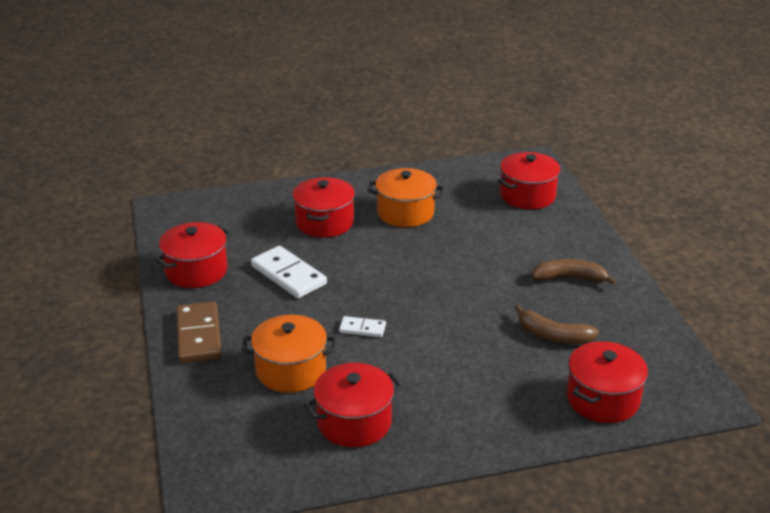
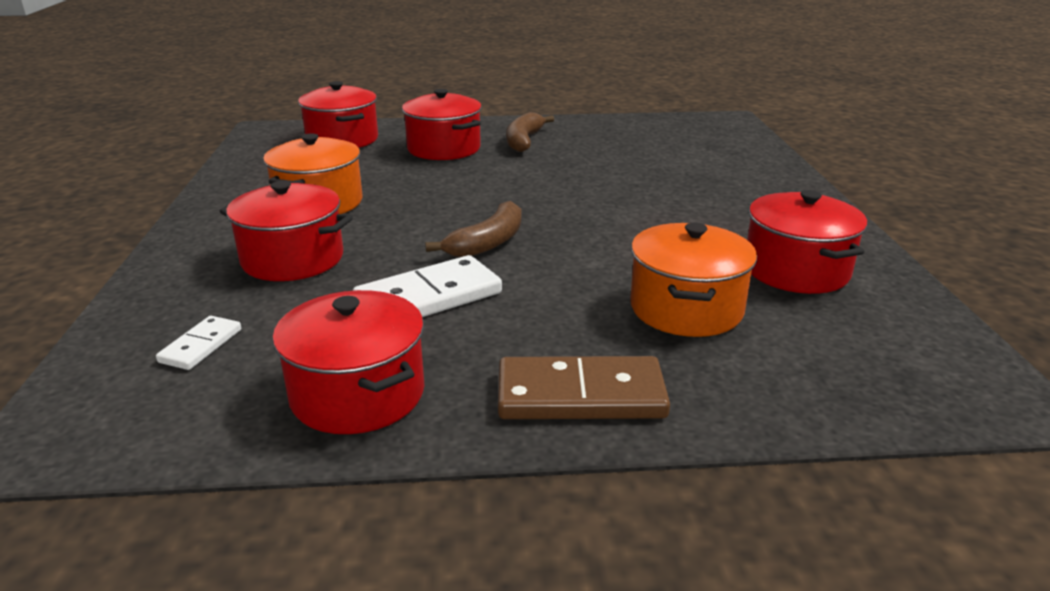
camera: 80 degrees left, 5 degrees down
(362, 329) = (591, 251): white domino -> white domino (201, 346)
(553, 336) = (625, 158): brown banana -> brown banana (488, 243)
(603, 399) = (730, 151): red pot -> red pot (444, 149)

